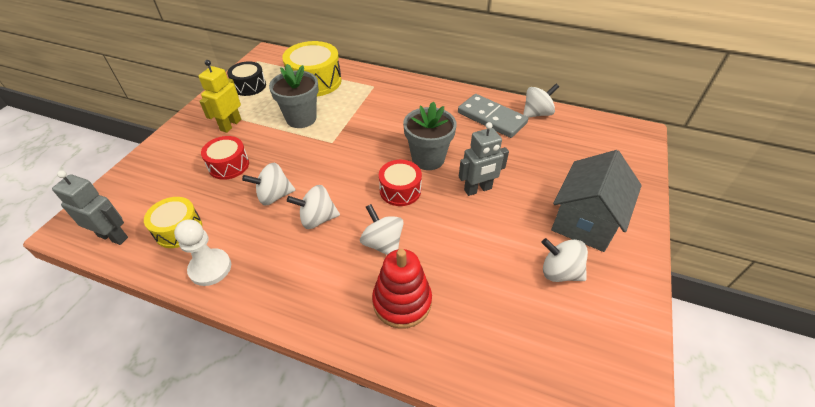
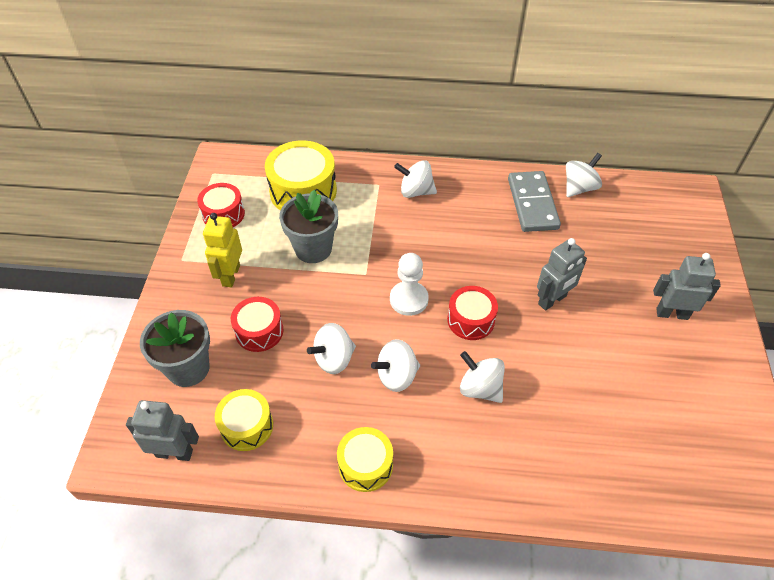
camera: 15 degrees left, 5 degrees up
(210, 268) = (309, 462): white pawn -> white pawn (409, 299)
(249, 86) = (223, 214): black drum -> red drum
(254, 281) = (365, 465): none -> yellow drum
(402, 301) = (527, 448): red stacking toy -> none
(428, 159) = (484, 273): grey flower pot -> grey flower pot (188, 368)
(491, 118) = (532, 204): grey domino -> grey domino turned 60 degrees clockwise
(559, 272) = (666, 377): white spinning top -> white spinning top (415, 191)
(585, 221) = (672, 313): grey house -> grey robot

